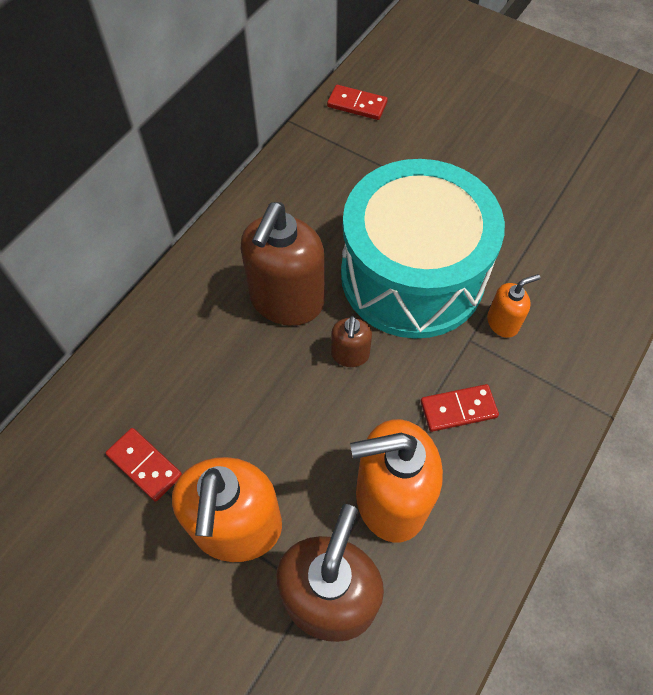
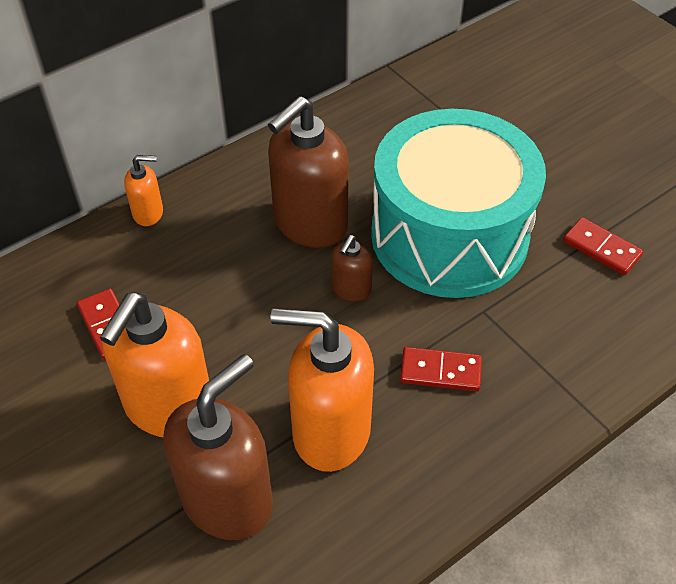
camera: 20 degrees right, 10 degrees down
(357, 105) = (464, 67): red domino -> red domino (601, 249)
(503, 323) = (526, 305): orange soap dispenser -> orange soap dispenser (148, 213)

